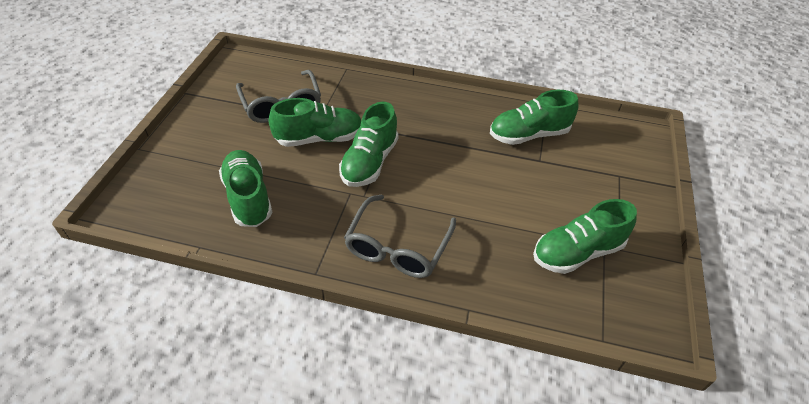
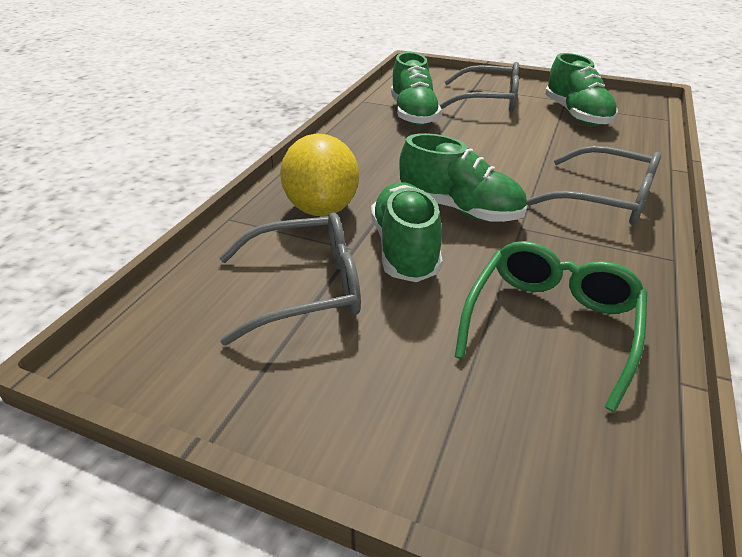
camera: 80 degrees left, 10 degrees down
(248, 198) = (551, 324): green shoe -> green glasses
(362, 101) = (322, 208): none -> yellow lemon
(586, 184) = (488, 100): none -> grey glasses

